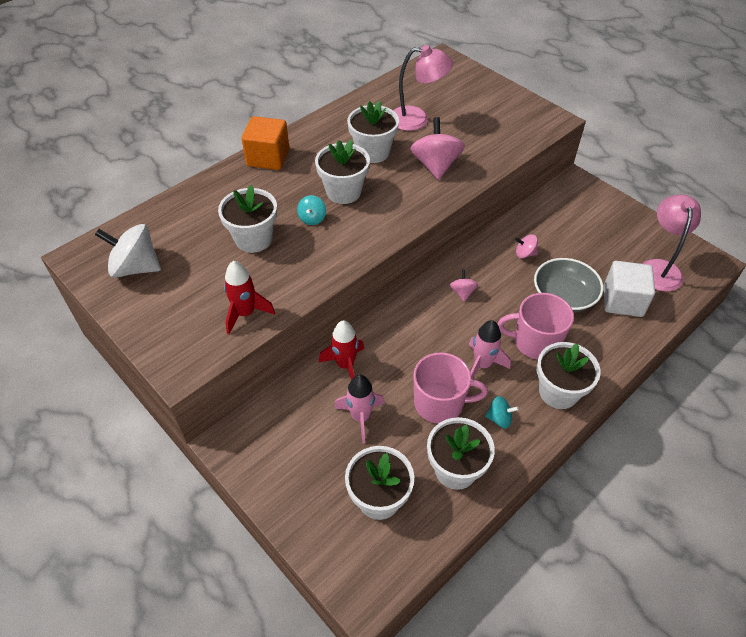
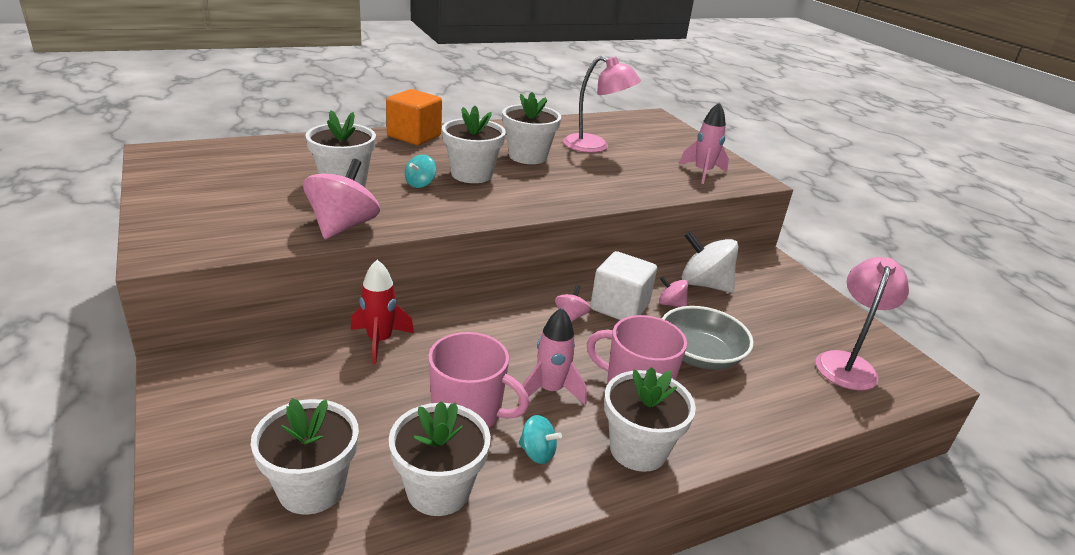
camera: 15 degrees right, 20 degrees down
(135, 267) = (203, 172): white spinning top -> white spinning top (704, 284)
(246, 313) = (278, 231): red rocket -> none
(360, 417) = (357, 395): pink rocket -> pink rocket (702, 173)
(435, 165) = (590, 180): pink spinning top -> pink spinning top (343, 226)
(622, 301) = (779, 381): white cube -> white cube (619, 307)

